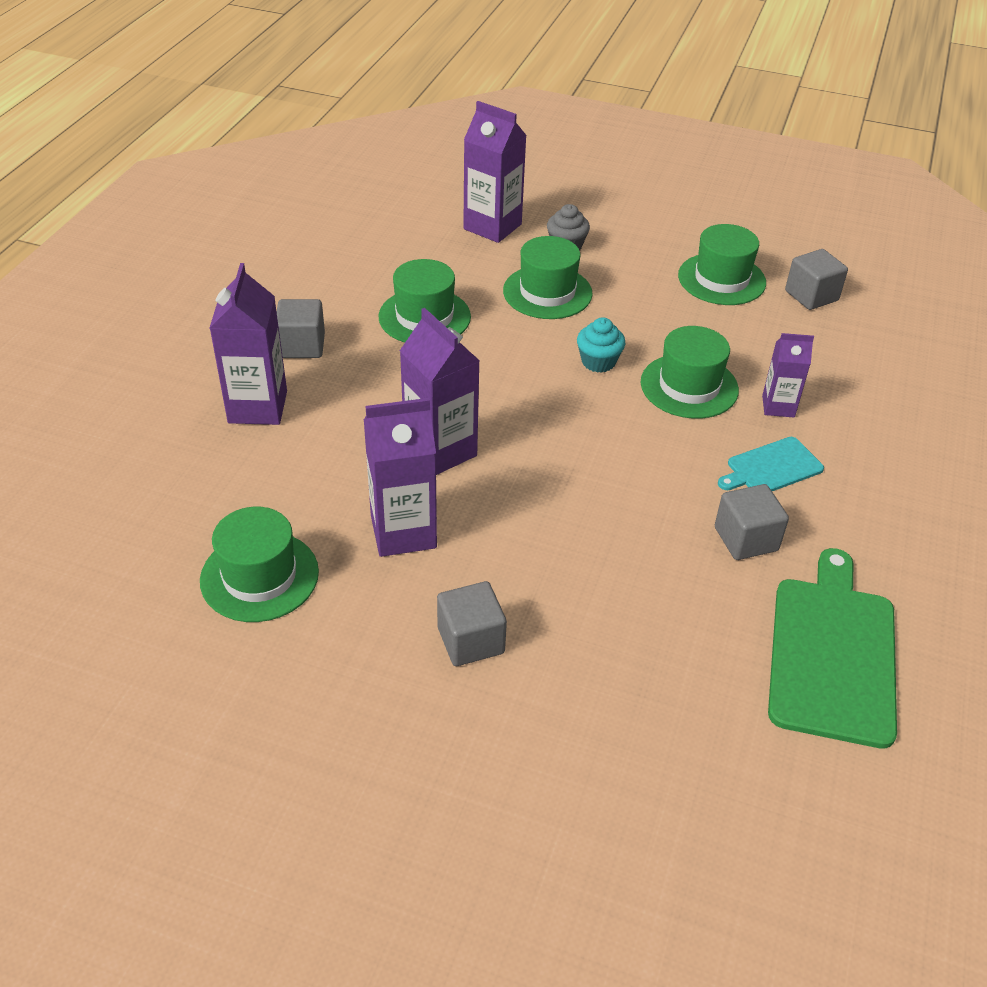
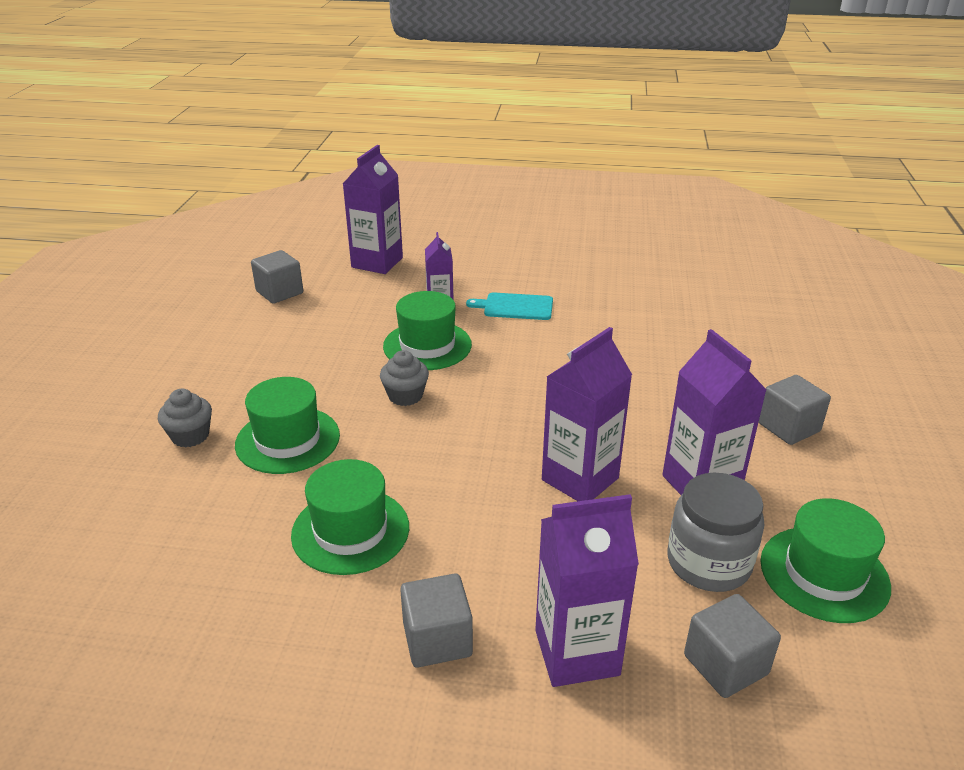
camera: 100 degrees left, 10 degrees down
(306, 504) = (708, 563): none -> grey jar
(492, 227) = (139, 502): purple carton -> purple carton (377, 262)
(598, 362) = (405, 396): turquoise cupcake -> grey cupcake
(721, 279) = (255, 335): green hat -> none
(746, 539) = (598, 315): grey cube -> grey cube (725, 664)
(771, 467) = (515, 307): turquoise cutting board -> turquoise cutting board turned 135 degrees clockwise
(832, 653) = (679, 284): green cutting board -> none

